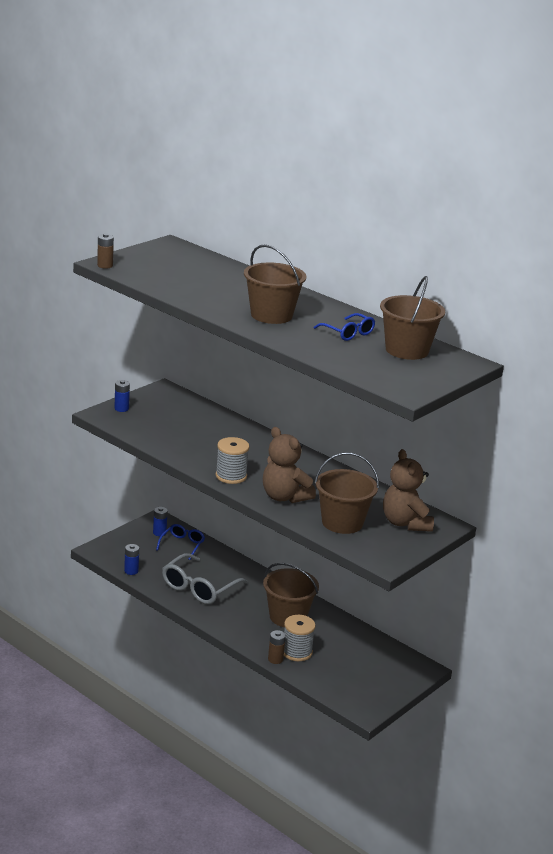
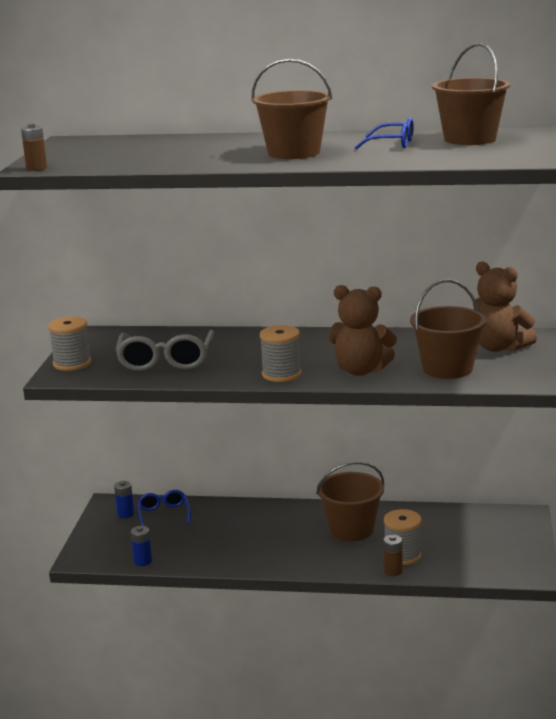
camera: 30 degrees left, 5 degrees down
(121, 408) = (72, 363): blue battery -> grey spool
(199, 588) = (233, 544): grey glasses -> grey glasses (166, 361)

